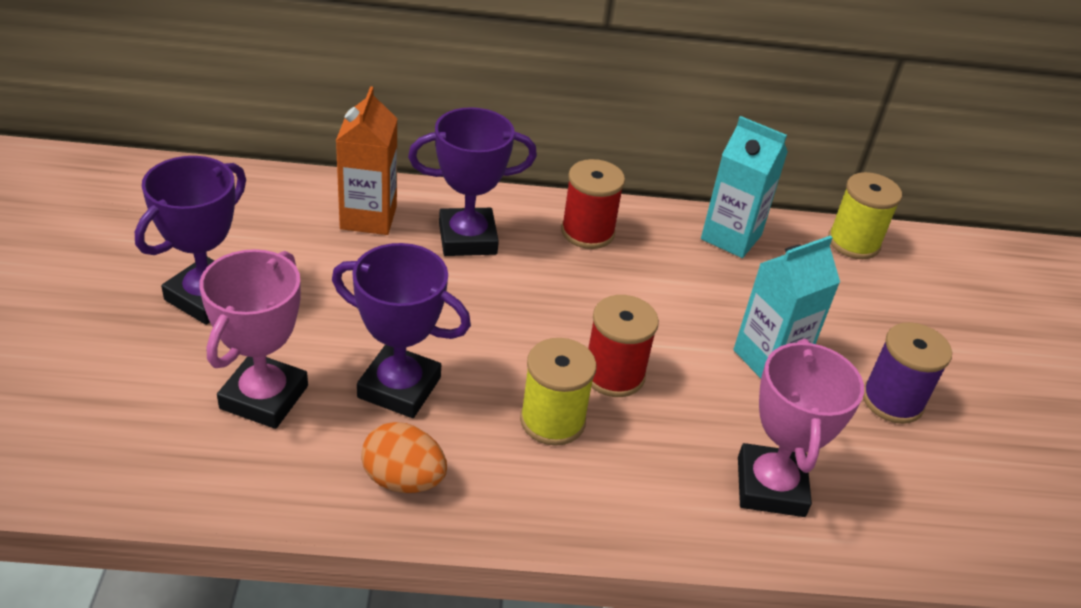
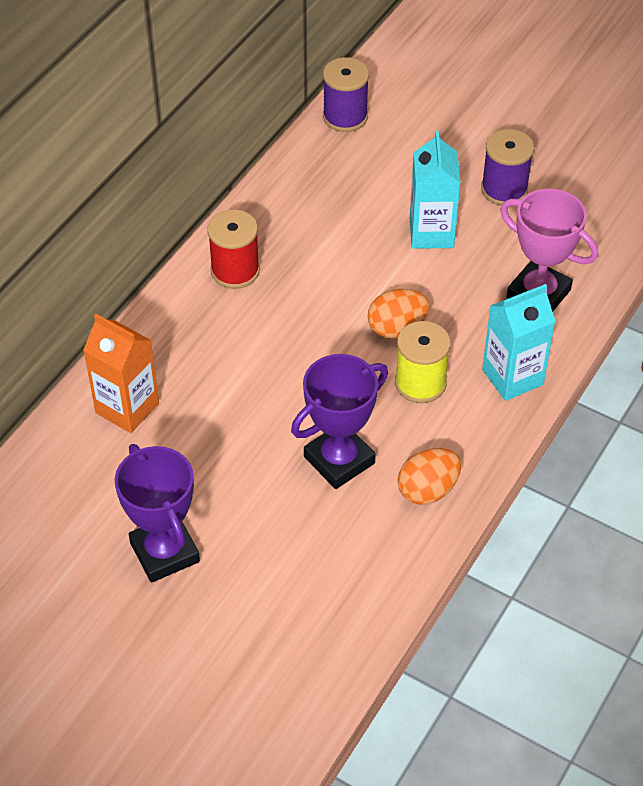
camera: 55 degrees left, 10 degrees up
(264, 397) = (303, 547): pink trophy -> none
(467, 238) = (195, 351): purple trophy -> none
(613, 374) = (397, 328): red spool -> orange egg
(731, 237) = (295, 185): turquoise carton -> turquoise carton (512, 377)
(853, 243) = (345, 117): yellow spool -> purple spool

